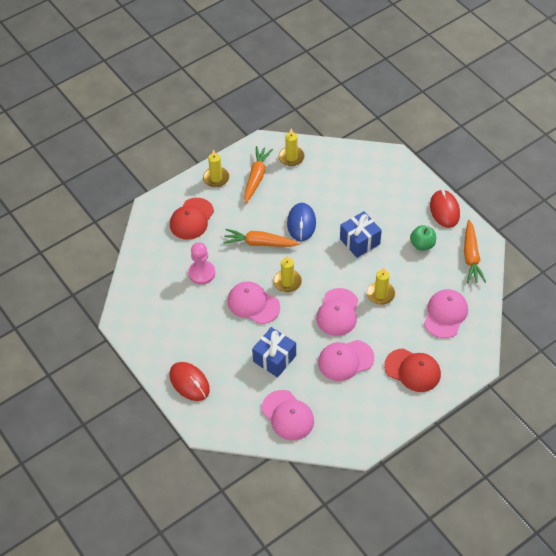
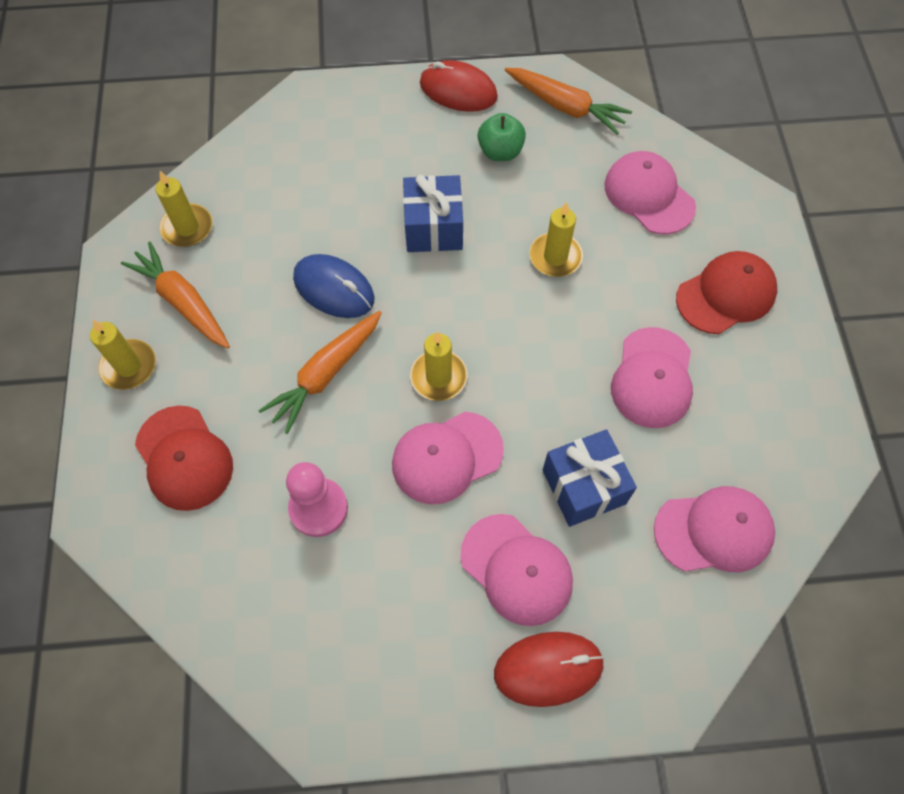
camera: 60 degrees left, 10 degrees up
(337, 312) = (551, 336): pink cap -> pink cap (516, 569)

